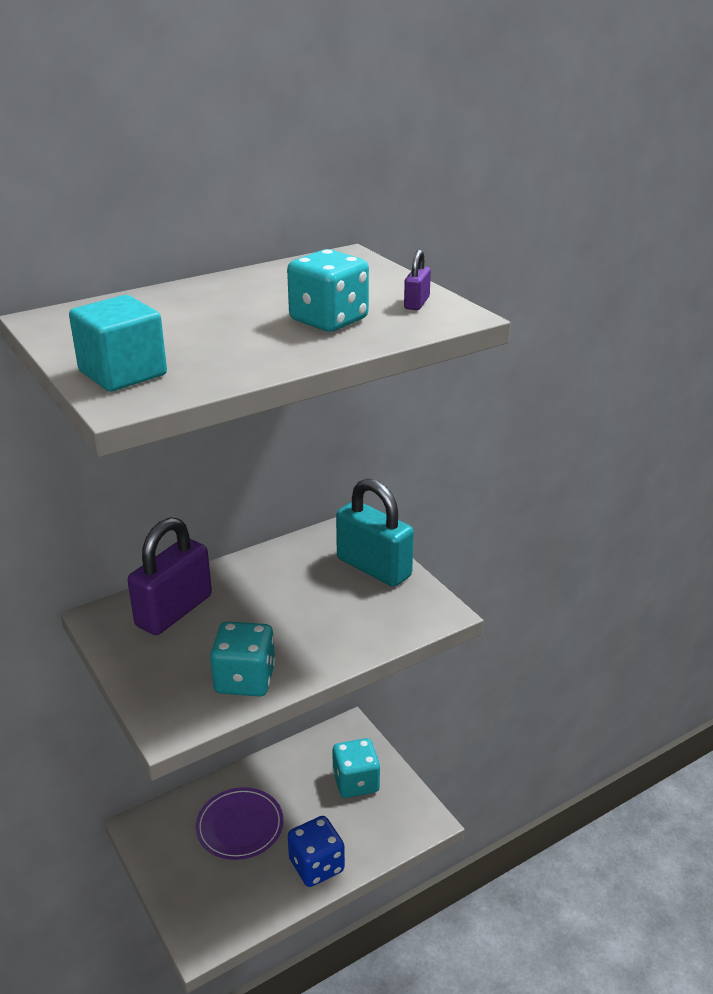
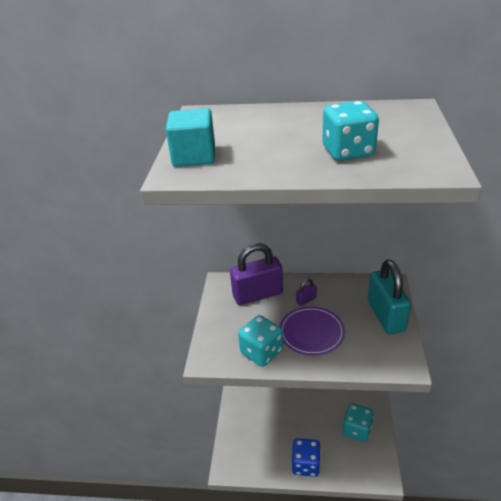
camera: 40 degrees right, 5 degrees up
(240, 826) = (282, 419): purple plate -> purple plate (311, 332)
(416, 303) = (423, 153): purple padlock -> purple padlock (306, 300)

